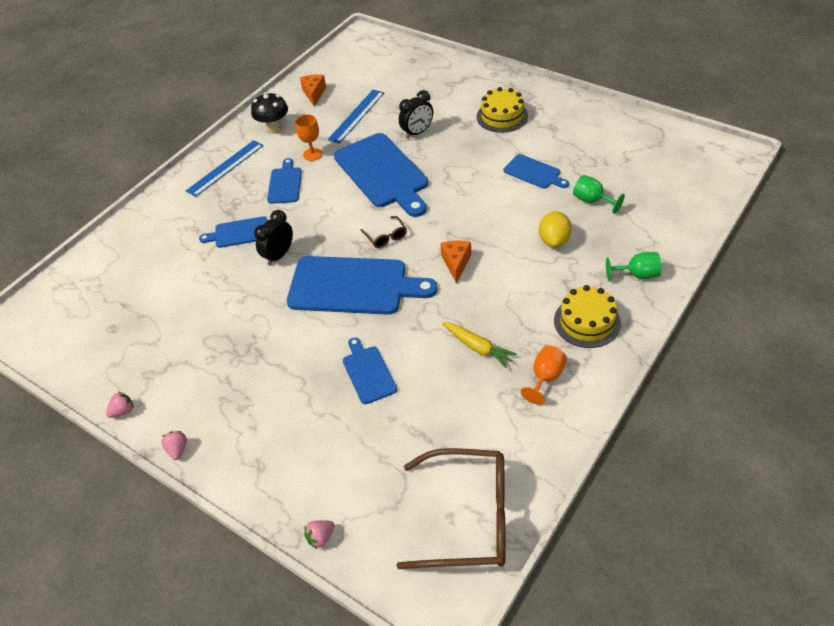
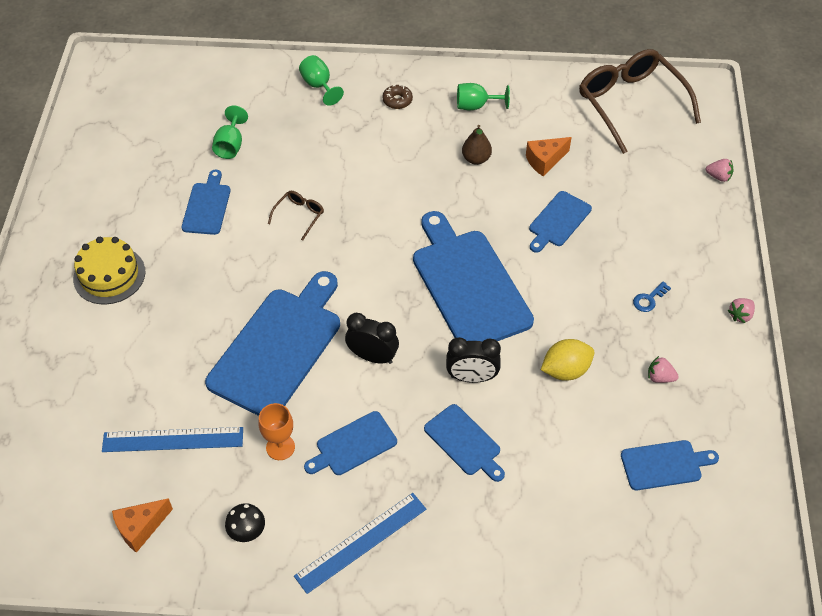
camera: 125 degrees left, 5 degrees up
(123, 411) = (747, 388): pink strawberry -> pink strawberry (660, 377)
(126, 325) = (664, 465): none -> blue cutting board
(225, 168) = (361, 542): blue ruler -> blue ruler turned 45 degrees counterclockwise
(246, 393) = (649, 299): none -> blue key
(274, 129) = (247, 533): black mushroom -> black mushroom, size x0.66
(386, 237) = (382, 291): brown glasses -> brown glasses (299, 216)
(417, 132) = (181, 349): black clock -> black clock (372, 356)
(456, 263) = (384, 215): orange cheese -> orange cheese (545, 161)
(477, 347) = (476, 159): yellow carrot -> brown pear
(545, 378) = (476, 106): orange goblet -> green goblet
(554, 240) = (307, 154): yellow lemon -> yellow lemon (565, 370)
(587, 321) = (397, 100): yellow cake -> brown donut

